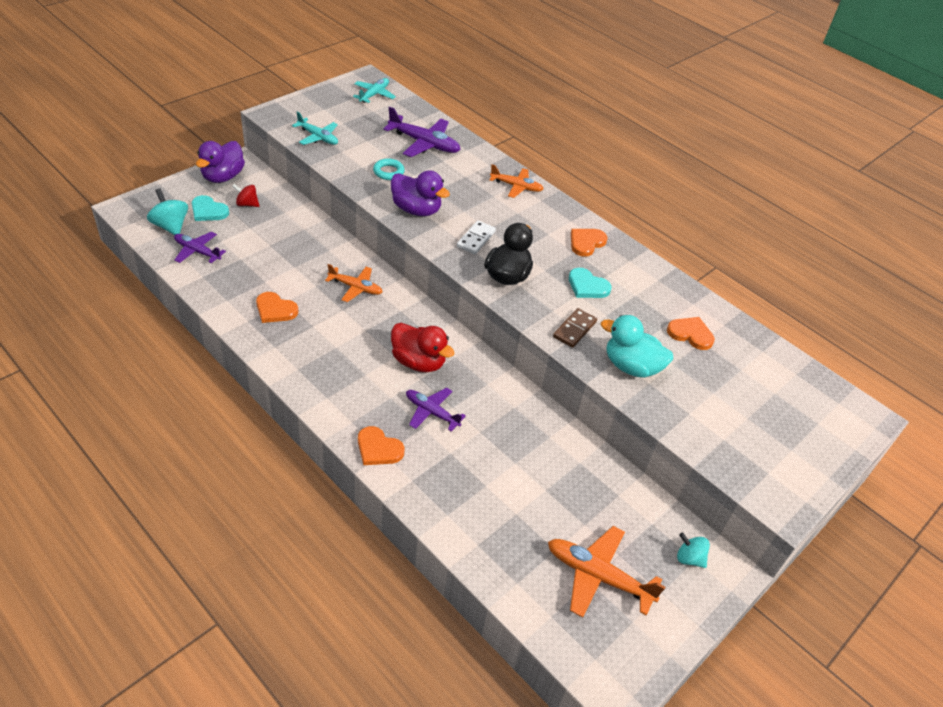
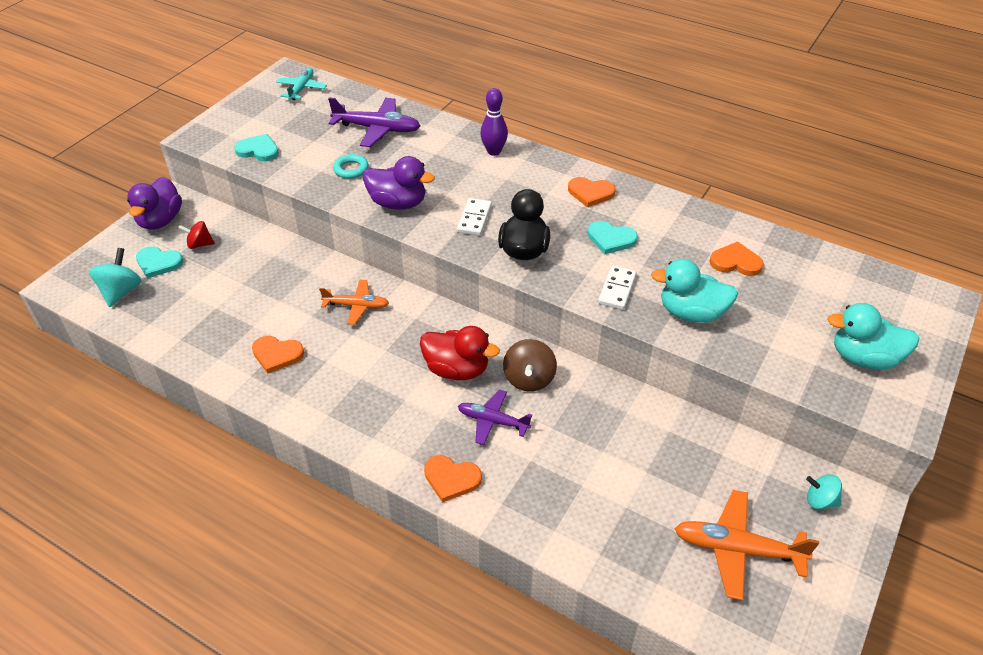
camera: 10 degrees left, 0 degrees up
(170, 226) = (121, 291): turquoise spinning top -> turquoise spinning top turned 60 degrees clockwise
(197, 251) = (163, 312): purple plane -> none
(318, 137) = (258, 150): turquoise plane -> turquoise heart
(476, 386) = (529, 379): none -> brown spinning top
(516, 187) = (494, 151): orange plane -> purple bowling pin
(574, 329) = (617, 289): brown domino -> white domino
(586, 243) = (590, 193): orange heart -> orange heart turned 105 degrees counterclockwise
(770, 446) = (864, 358): none -> turquoise duck

